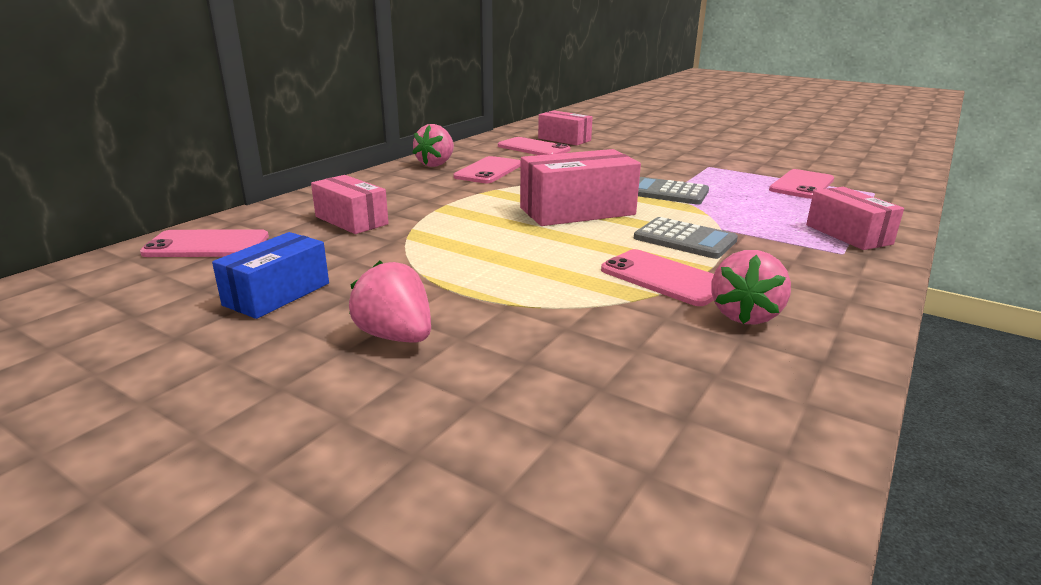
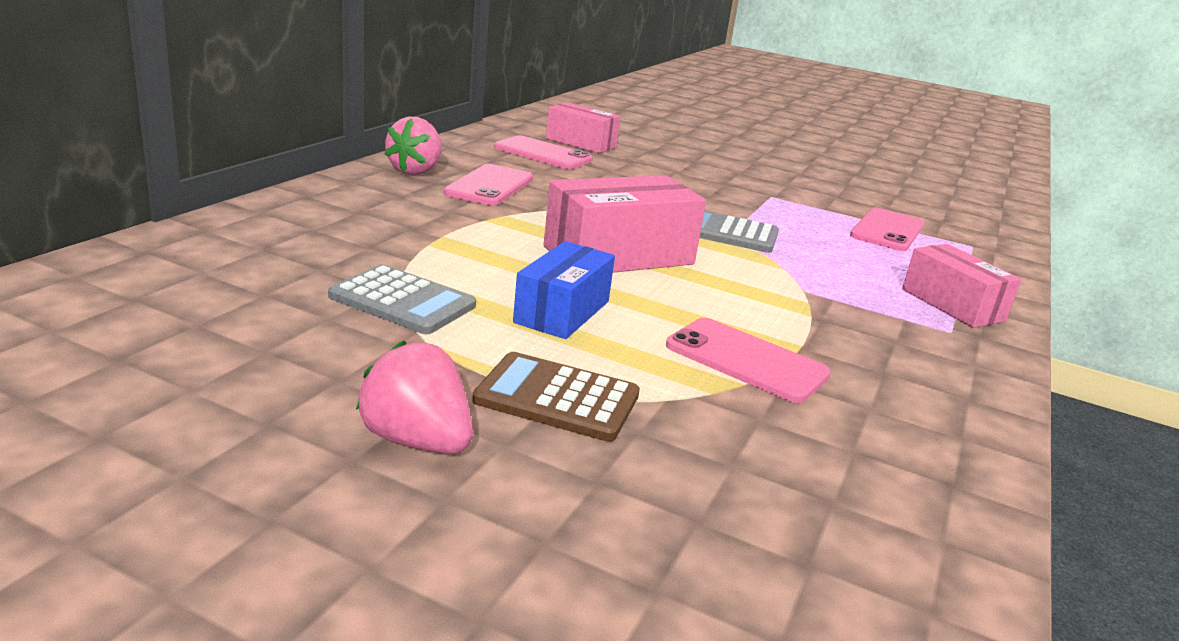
camera: 10 degrees left, 0 degrees up
(207, 245) = (111, 286): pink phone -> none
(277, 294) = (234, 370): blue box -> blue box (562, 312)
(351, 220) = (315, 255): pink box -> none
(508, 307) = (557, 398): none -> brown calculator
(685, 239) = (761, 304): grey calculator -> grey calculator (402, 301)
(745, 315) = (852, 417): pink strawberry -> none

